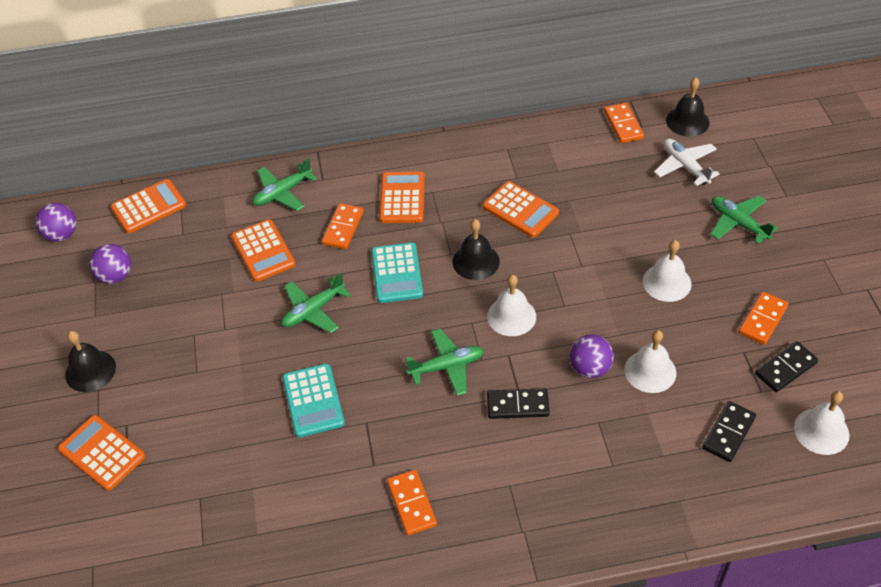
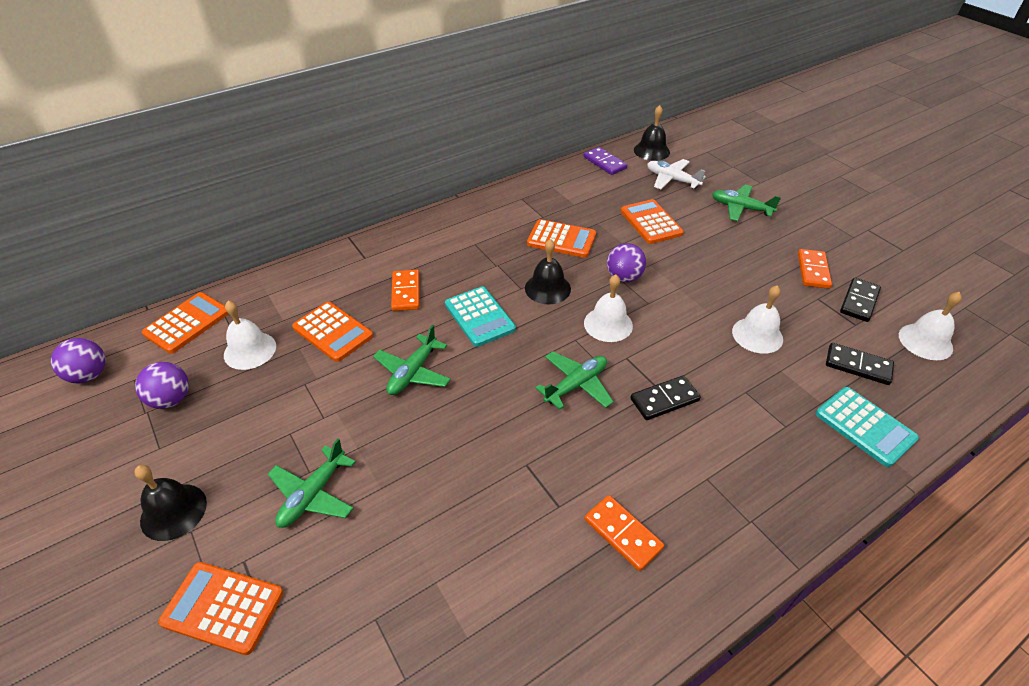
camera: 25 degrees left, 5 degrees down
(282, 193) = (329, 277): green plane -> green plane (313, 494)
(313, 401) = (457, 460): turquoise calculator -> turquoise calculator (864, 426)
(402, 198) = (450, 255): orange calculator -> orange calculator (651, 222)
(590, 368) = (706, 348): purple ball -> purple ball (623, 277)
(623, 125) = (604, 163): orange domino -> purple domino
(667, 282) = (719, 263): white bell -> white bell (250, 350)
(728, 433) = (858, 366): black domino -> black domino turned 75 degrees counterclockwise

